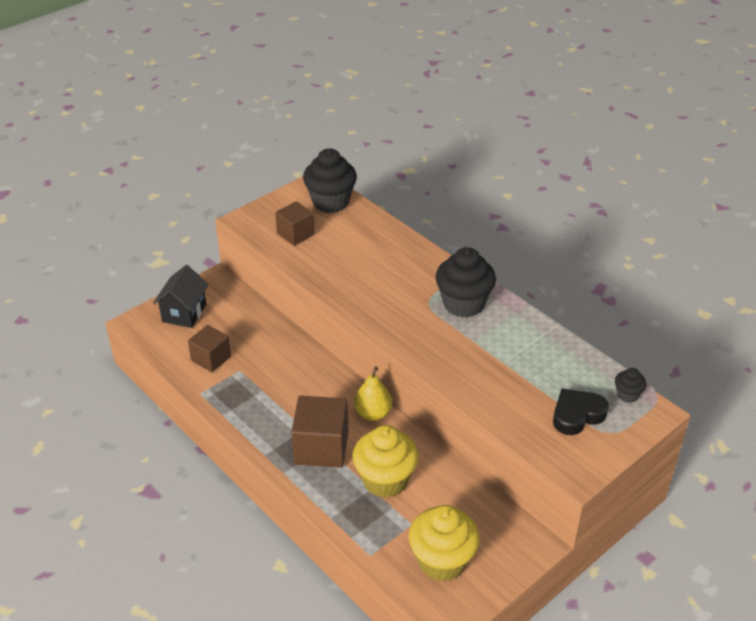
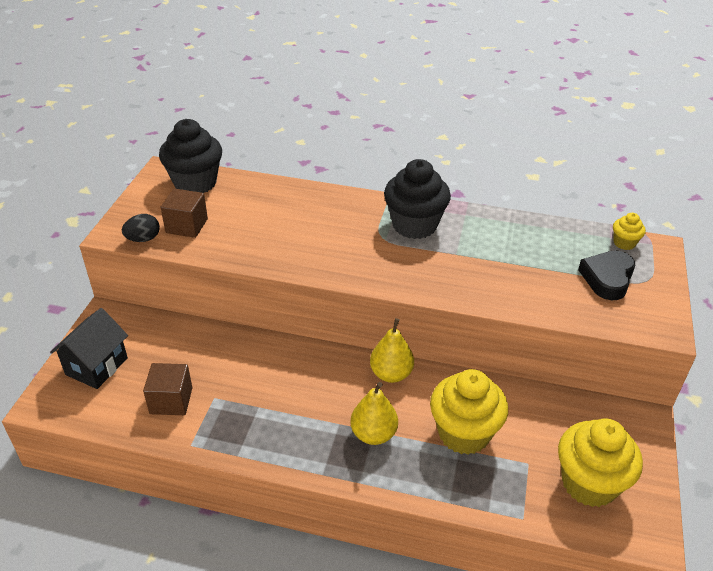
camera: 35 degrees left, 0 degrees up
(184, 313) = (96, 366): black house -> black house turned 45 degrees clockwise
(258, 232) = (143, 239): none -> black egg
(321, 447) = (373, 434): brown cube -> yellow pear
(627, 395) = (624, 243): black cupcake -> yellow cupcake

